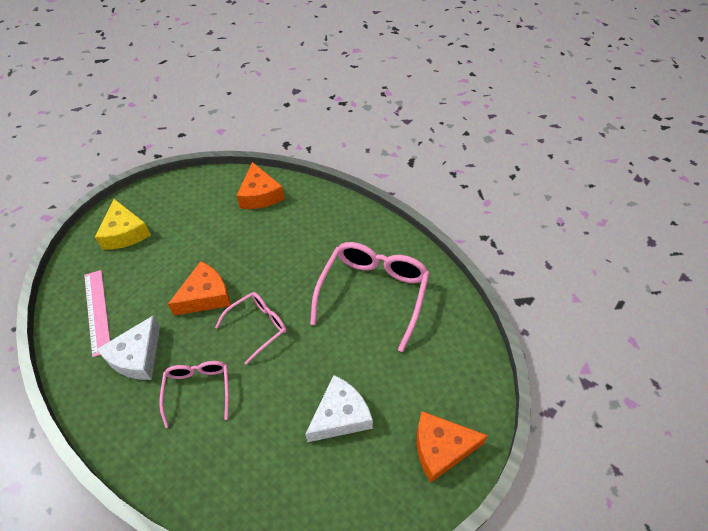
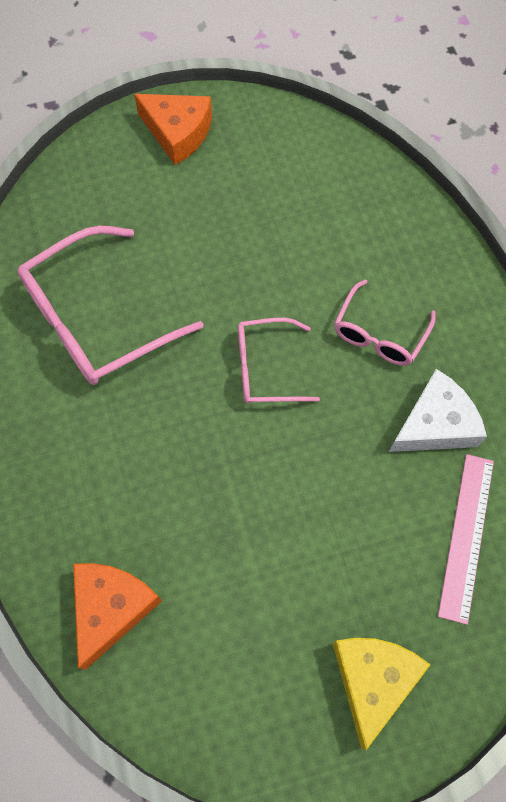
camera: 145 degrees left, 15 degrees up
(205, 296) = (306, 459): orange cheese -> none
(340, 416) = (246, 214): white cheese -> none

